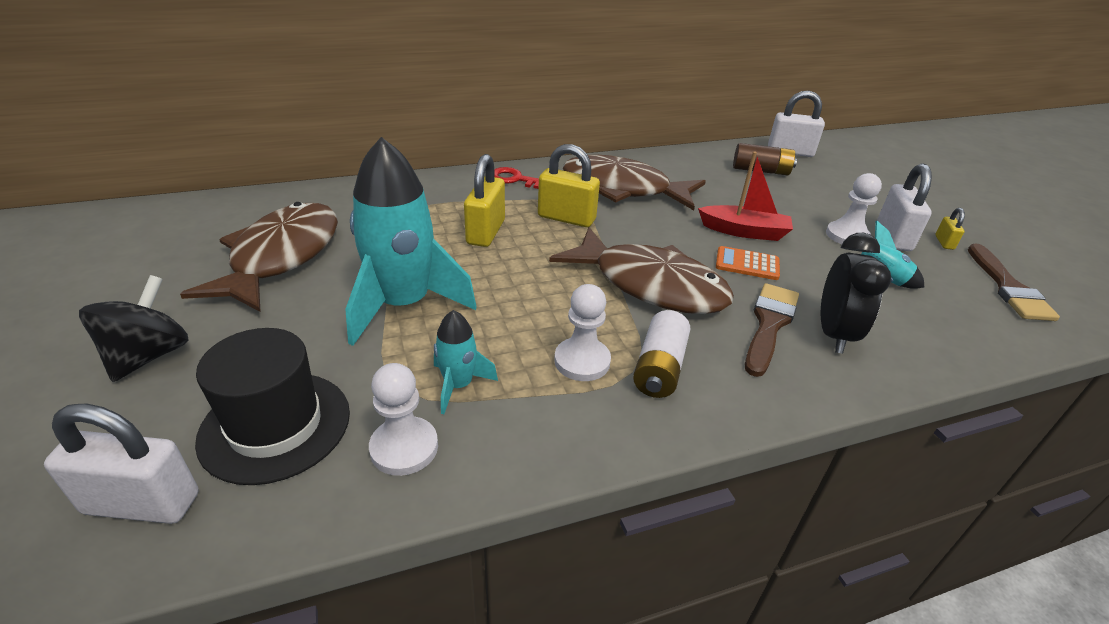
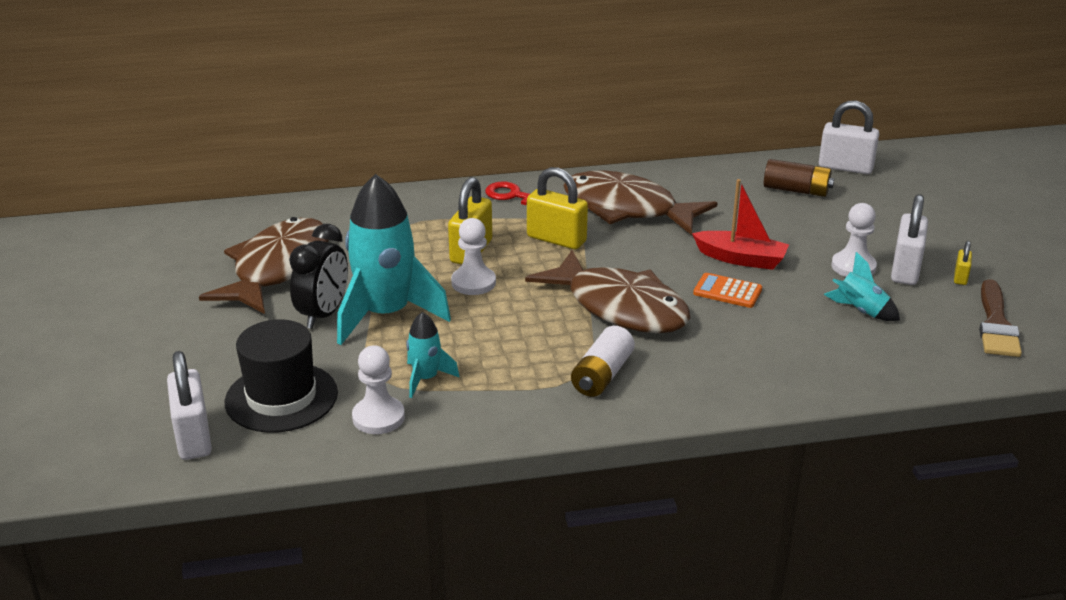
camera: 10 degrees right, 5 degrees down
(142, 503) = (193, 437): white padlock -> white padlock turned 60 degrees clockwise
(149, 356) = (179, 344): black spinning top -> none
(582, 361) = (535, 367): white pawn -> white pawn (473, 283)
(769, 324) = (721, 346): brown brush -> none
(834, 334) = (780, 357): black clock -> black clock (323, 314)

